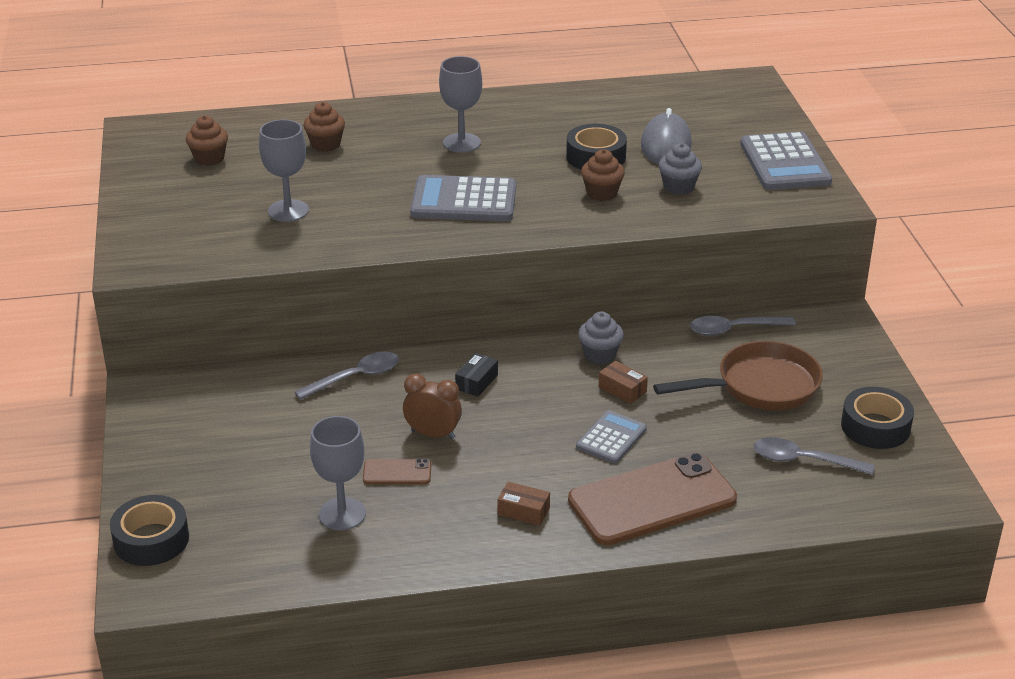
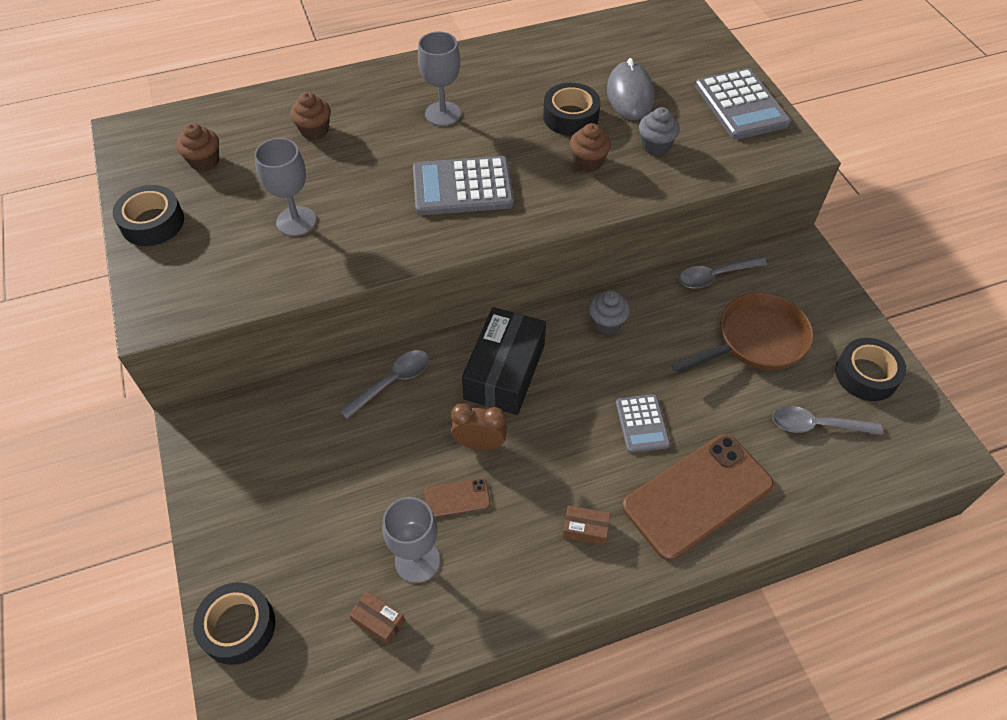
camera: 10 degrees left, 20 degrees up
(147, 199) = (152, 223): none -> black tape
(476, 382) = (504, 372): black box -> black box, size x2.34
(611, 438) = (642, 423): grey calculator -> grey calculator turned 150 degrees clockwise
(622, 389) = (637, 362): brown box -> brown box (378, 621)

